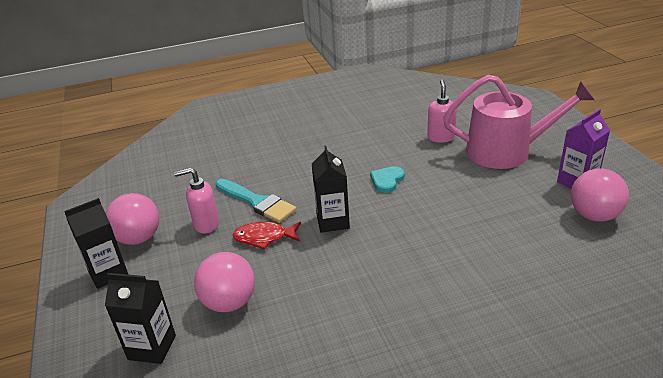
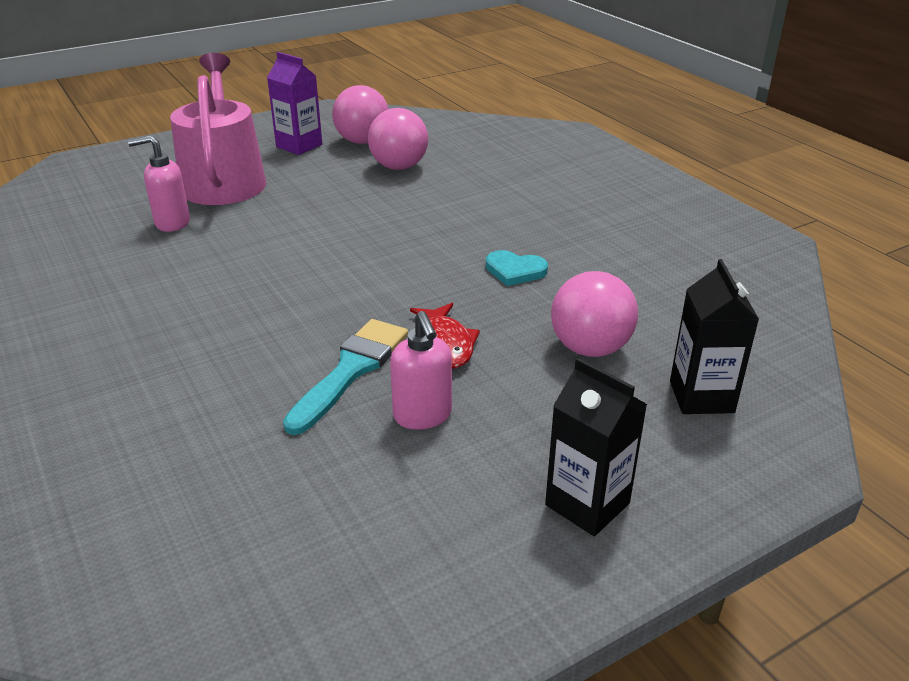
camera: 105 degrees left, 0 degrees up
(139, 238) = (481, 496): pink ball -> pink ball (399, 167)
(332, 221) = (395, 290): black carton -> none
(387, 180) = (289, 257): turquoise heart -> turquoise heart (515, 270)

